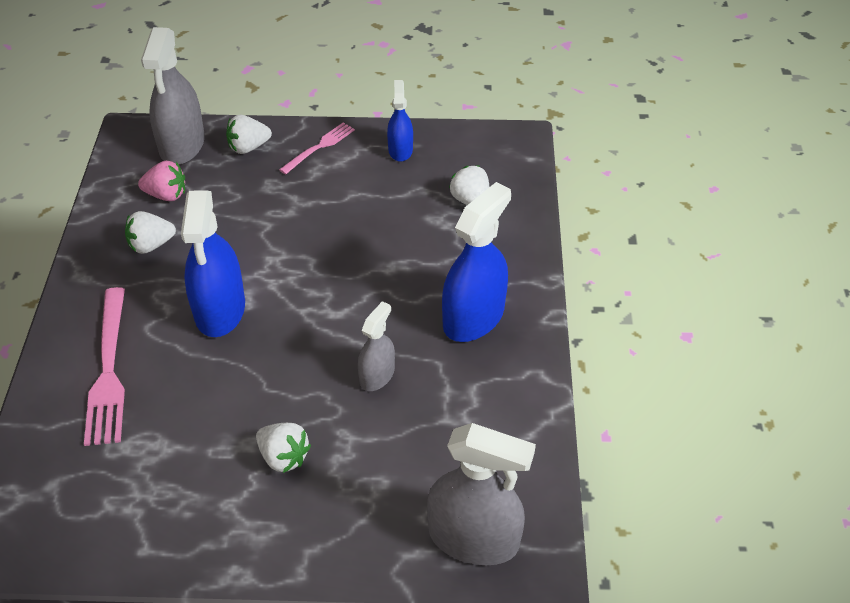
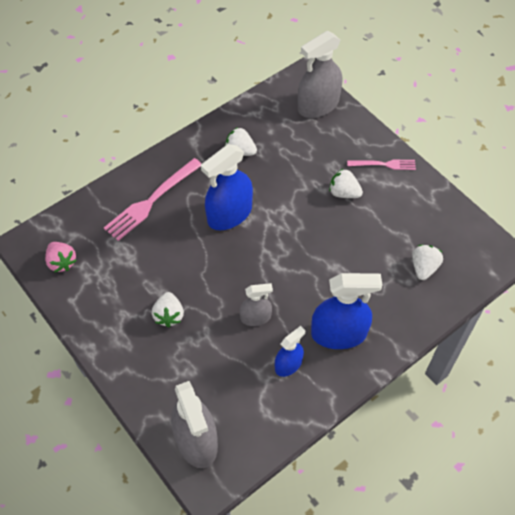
camera: 50 degrees right, 10 degrees up
(166, 195) = (278, 129): pink strawberry -> pink strawberry (62, 262)
(248, 147) = (348, 134): white strawberry -> white strawberry (344, 193)
(400, 150) = (425, 203): blue spray bottle -> blue spray bottle (288, 365)

